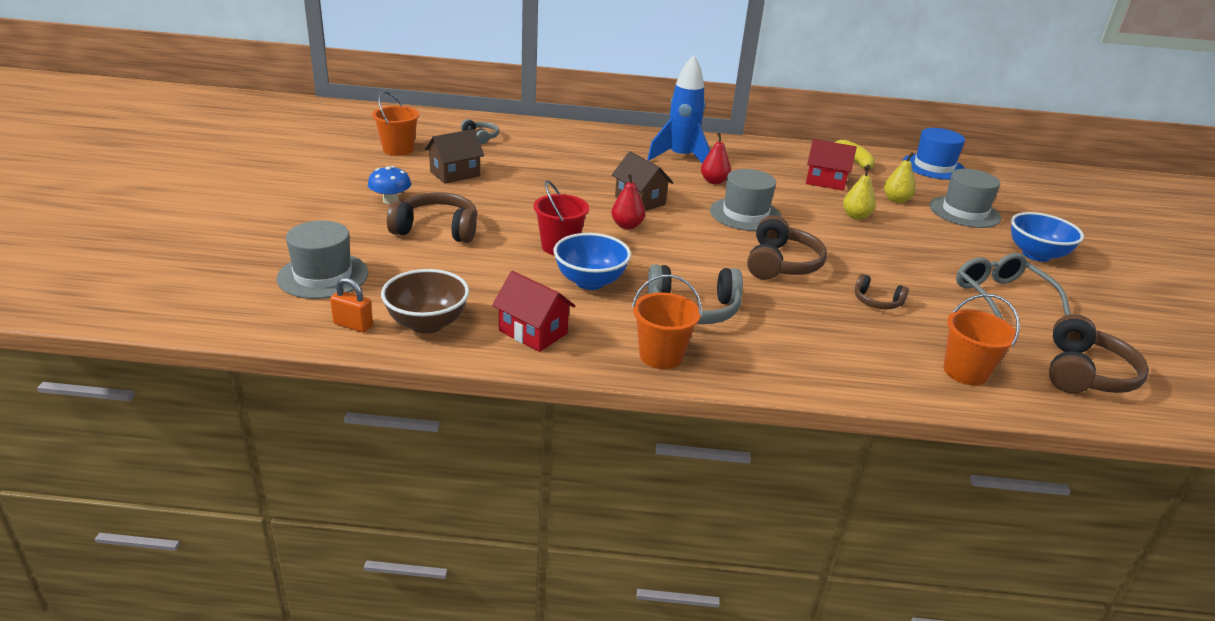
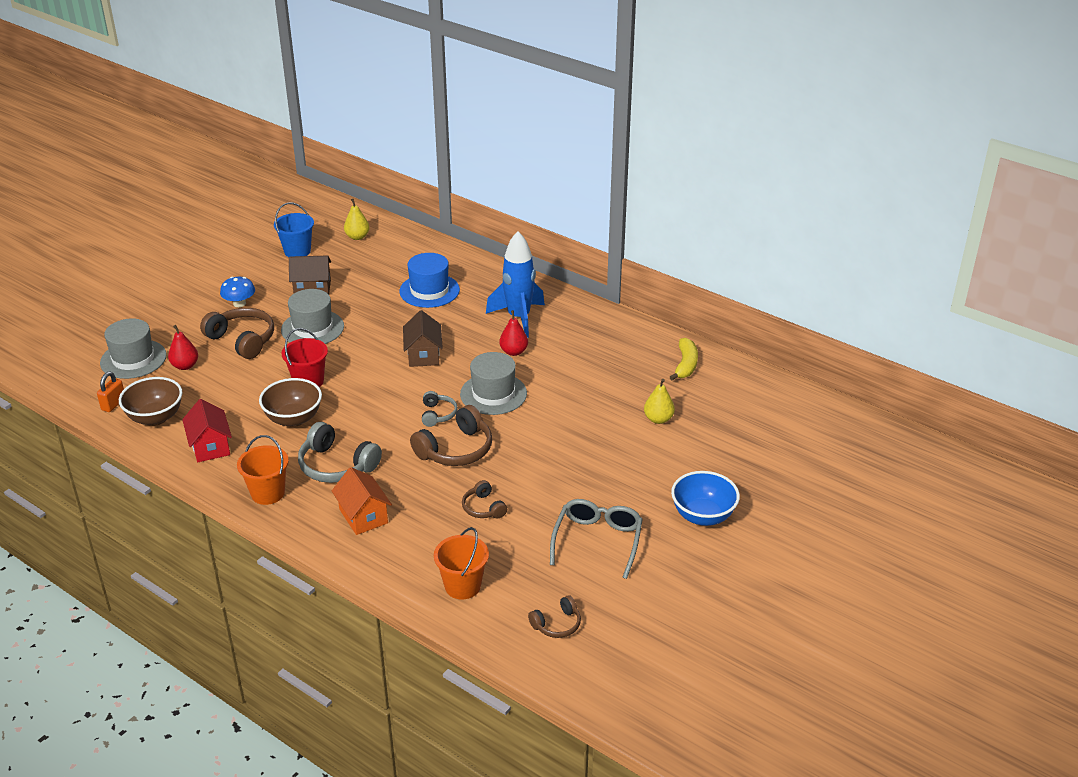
camera: 35 degrees right, 5 degrees up
(353, 325) = (113, 404): orange padlock -> orange padlock turned 60 degrees clockwise
(398, 150) = (297, 251): orange bucket -> blue bucket
(480, 137) = (375, 252): grey headphones -> grey headphones (437, 414)
(590, 282) = (293, 419): blue bowl -> brown bowl
(627, 226) = (382, 377): red pear -> red pear (185, 366)
(786, 344) = (363, 516): none -> orange house
(825, 181) = (620, 380): red house -> none
(856, 216) = (591, 425): yellow pear -> yellow pear (357, 237)
(933, 167) = (763, 393): blue hat -> blue hat (429, 290)
(964, 212) = (707, 452): grey hat -> grey hat (312, 328)
(1085, 373) = (557, 624): brown headphones -> brown headphones, size x0.56

